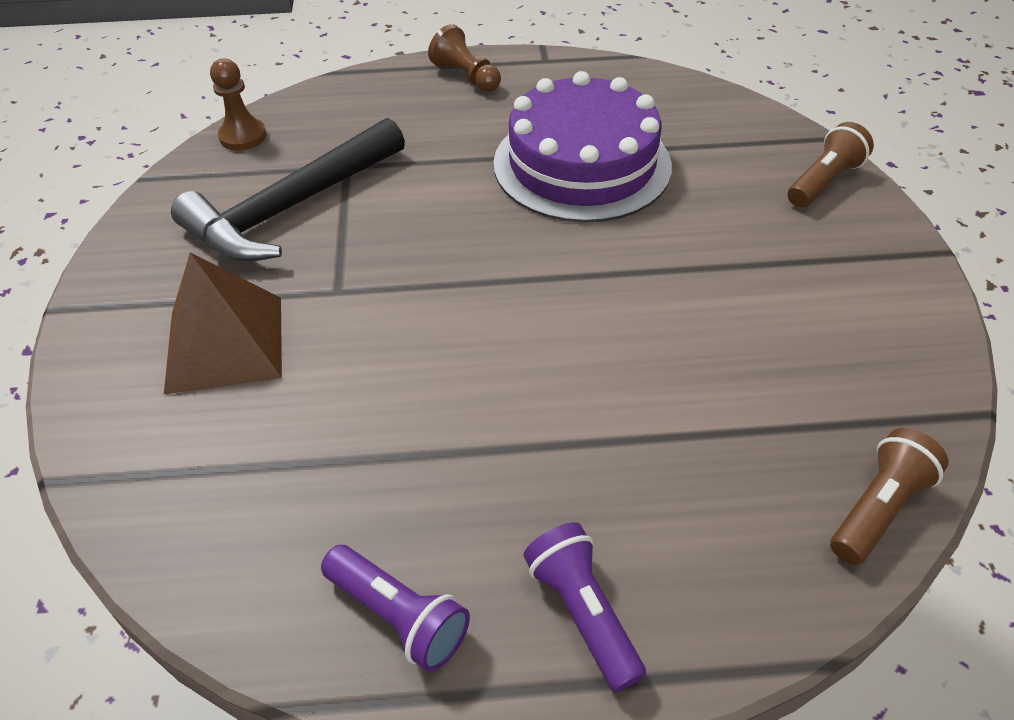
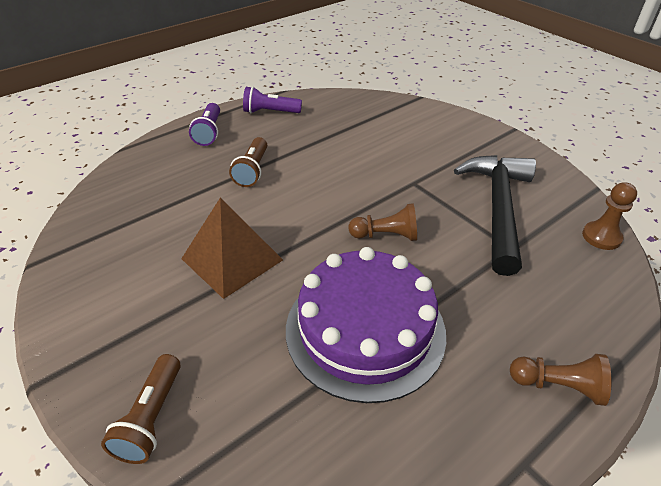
camera: 145 degrees right, 5 degrees down
(224, 344) = (428, 145): brown pyramid -> brown pyramid (232, 259)
(463, 236) = (386, 235): none -> brown pawn
(583, 613) = (209, 132): purple flashlight -> purple flashlight turned 60 degrees clockwise
(878, 509) = (95, 200): brown flashlight -> brown flashlight (252, 170)

